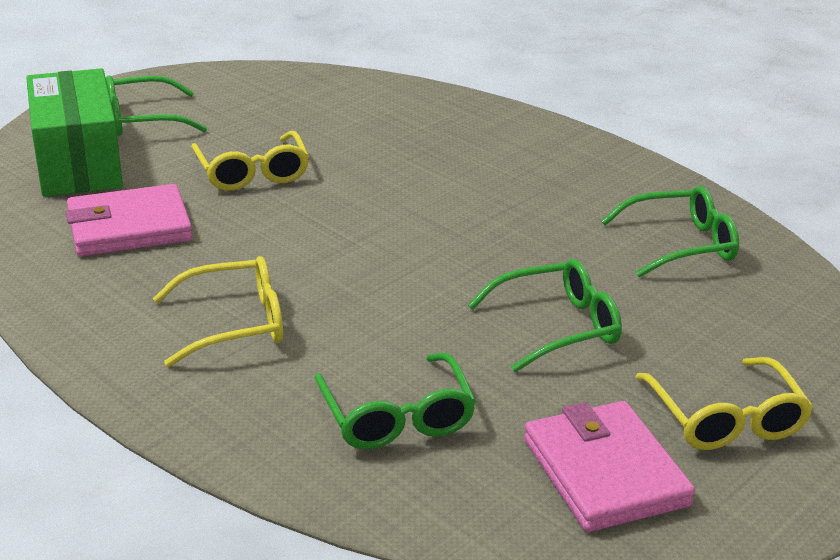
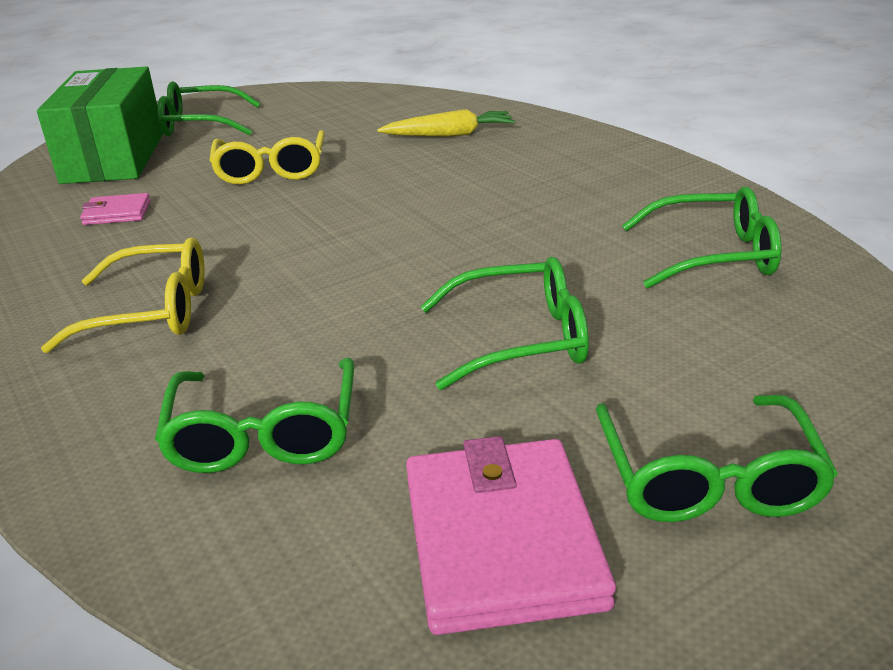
camera: 15 degrees right, 0 degrees up
(129, 227) = (117, 213): pink wallet -> pink wallet, size x0.50
(406, 127) = (449, 135): none -> yellow carrot
(726, 419) = (708, 478): yellow glasses -> green glasses

